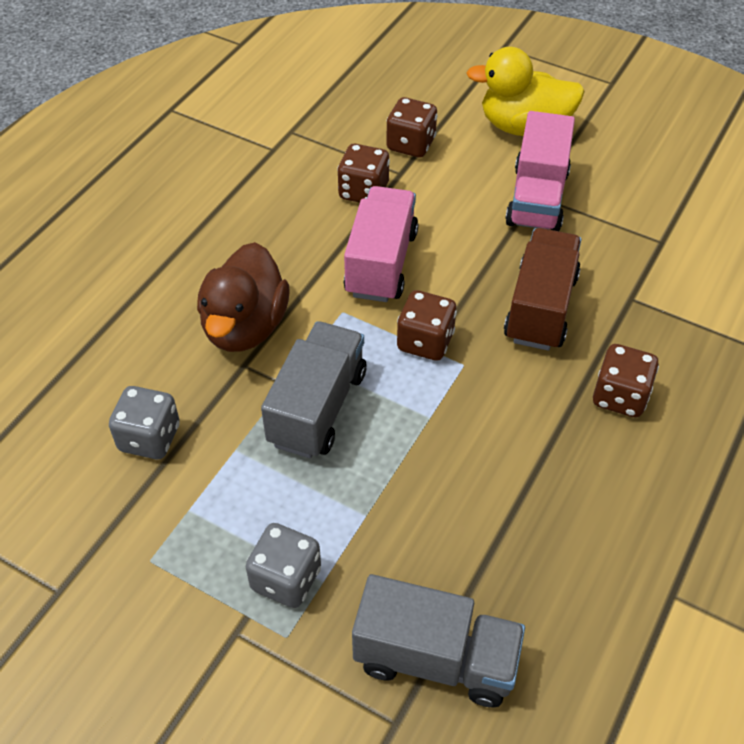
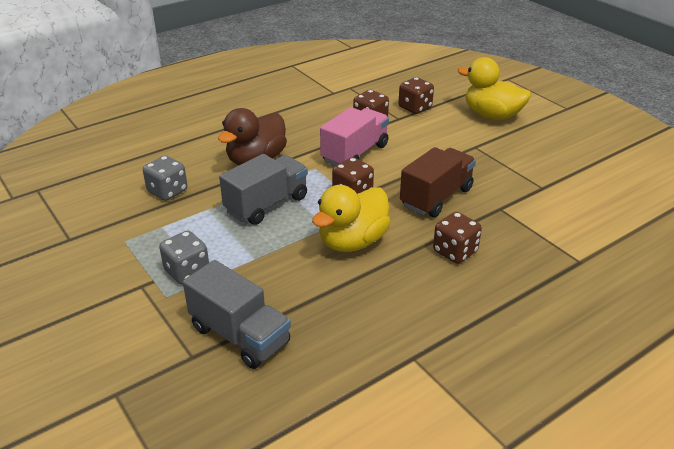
camera: 25 degrees right, 15 degrees down
(480, 431) = (352, 241): none -> yellow duck
(537, 198) = (474, 148): pink truck -> none

